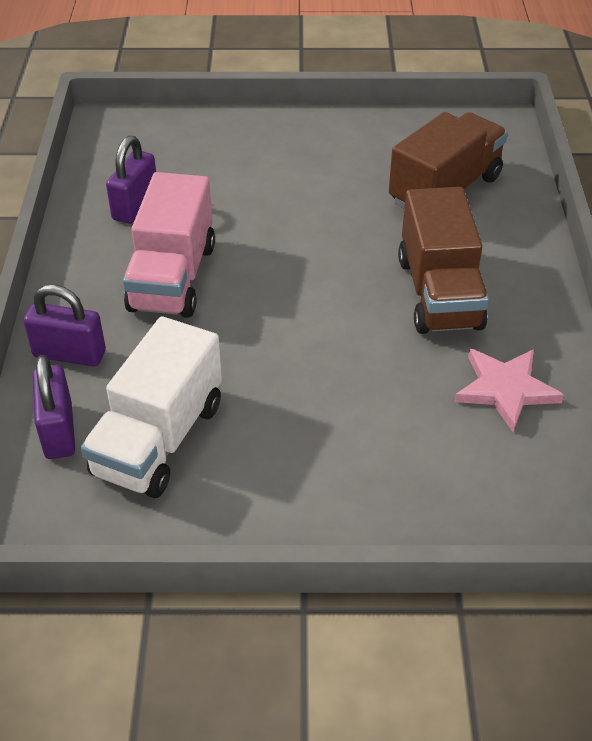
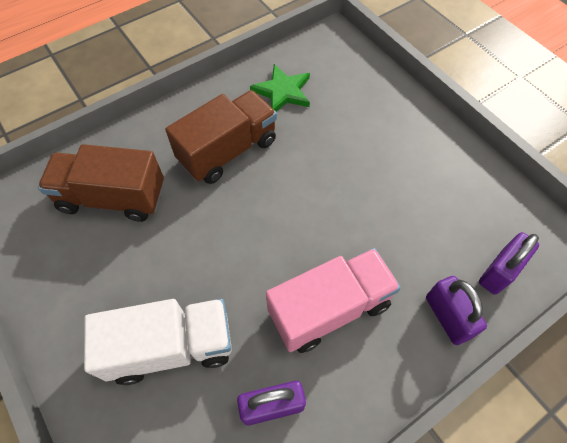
camera: 125 degrees left, 15 degrees up
(159, 439) = (453, 216): white truck -> white truck (171, 346)
(505, 389) = (283, 92): pink star -> green star

